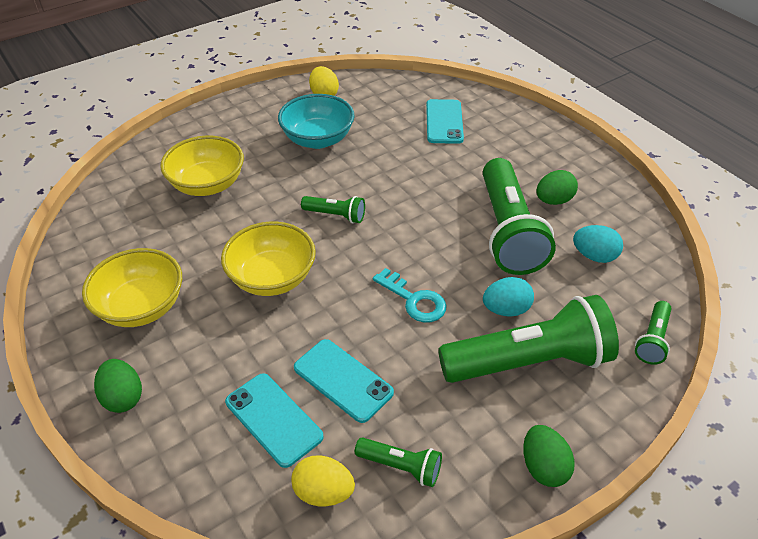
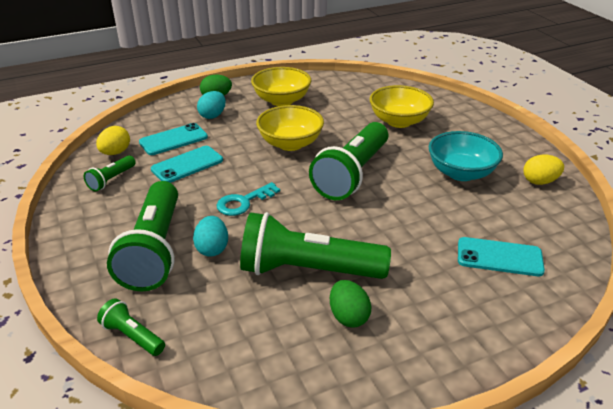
camera: 100 degrees right, 10 degrees down
(336, 215) = (352, 174): green flashlight -> green flashlight, size x2.19
(543, 467) = (67, 237): green egg -> none
(594, 256) = (254, 326): turquoise egg -> turquoise egg (212, 116)

